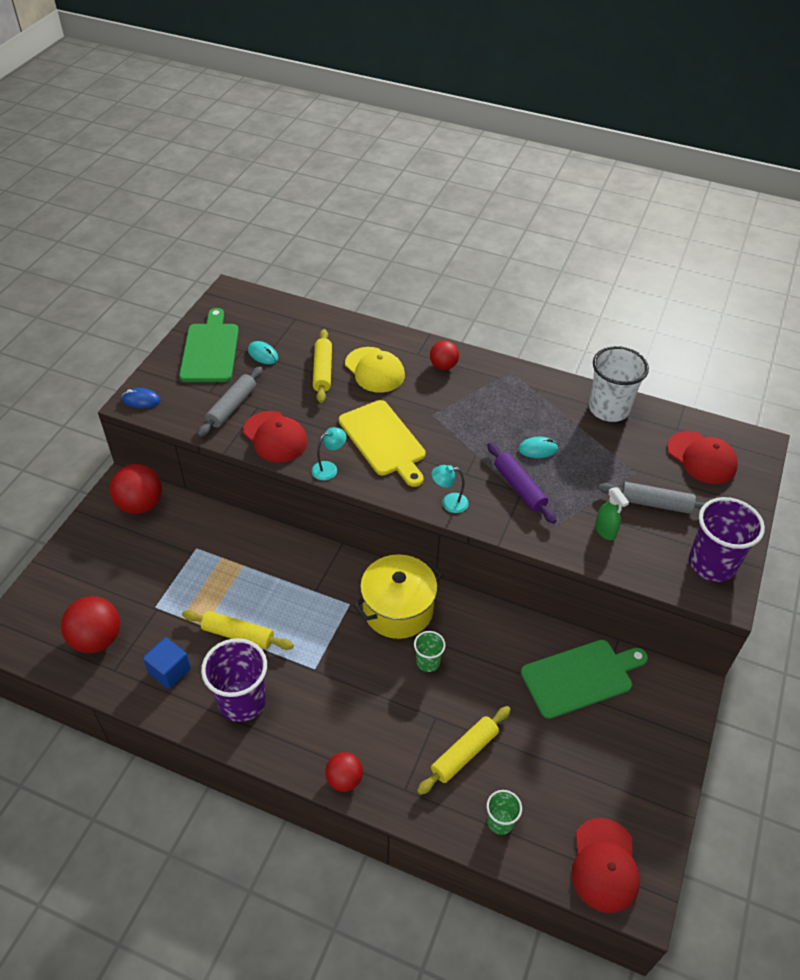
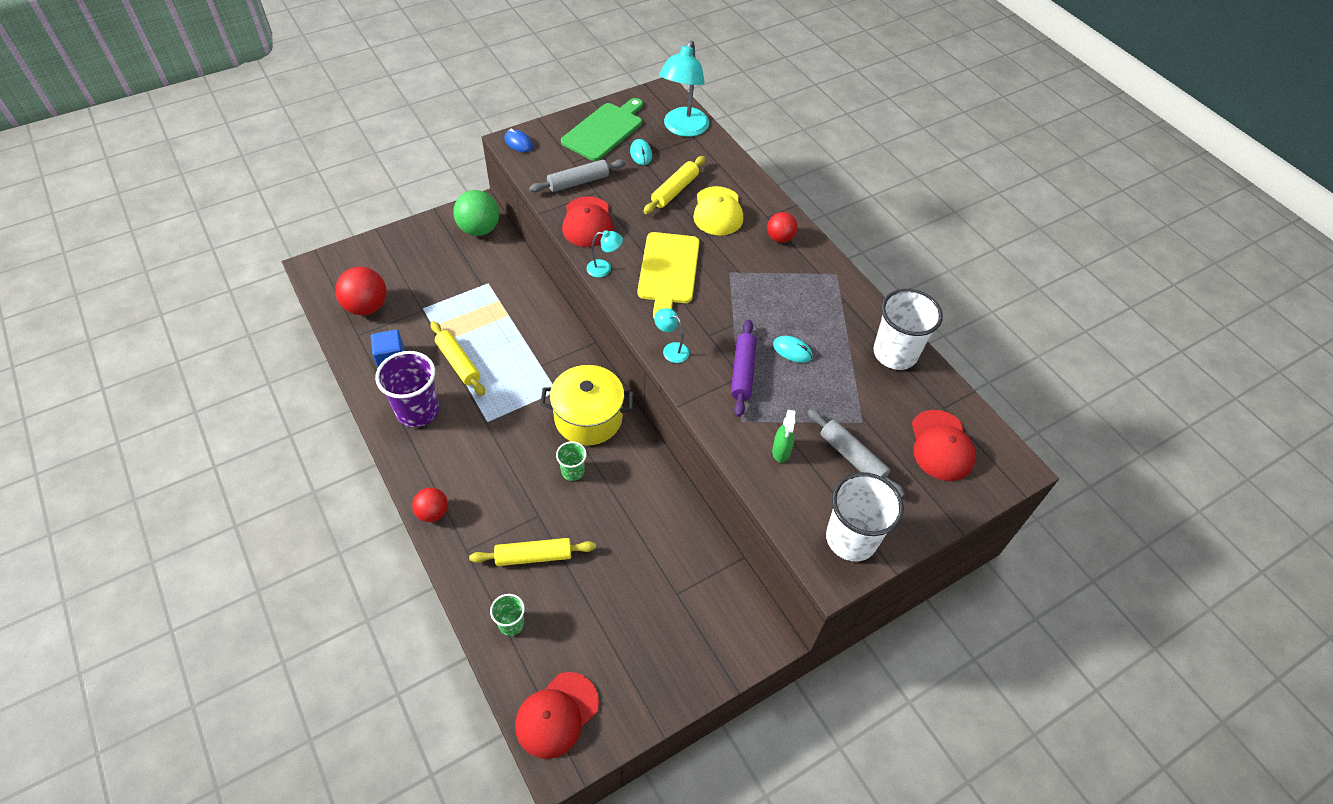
camera: 35 degrees right, 5 degrees up
(140, 505) = (479, 229): red ball -> green ball
(278, 316) = (683, 129): none -> turquoise lamp
(580, 677) = (681, 564): green cutting board -> none
(712, 564) = (851, 539): purple cup -> white cup

